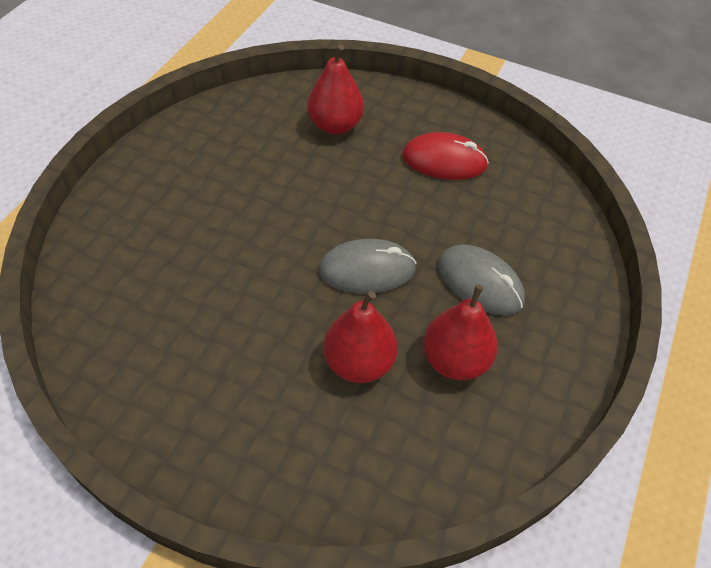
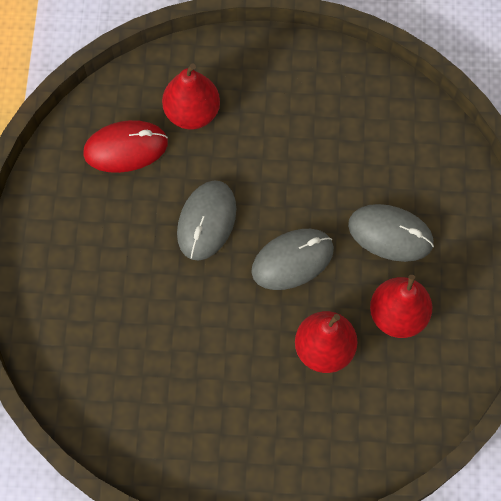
camera: 20 degrees left, 15 degrees up
(301, 209) = (206, 221): none -> grey mouse
(444, 160) = (310, 114): red mouse -> red mouse (126, 148)

